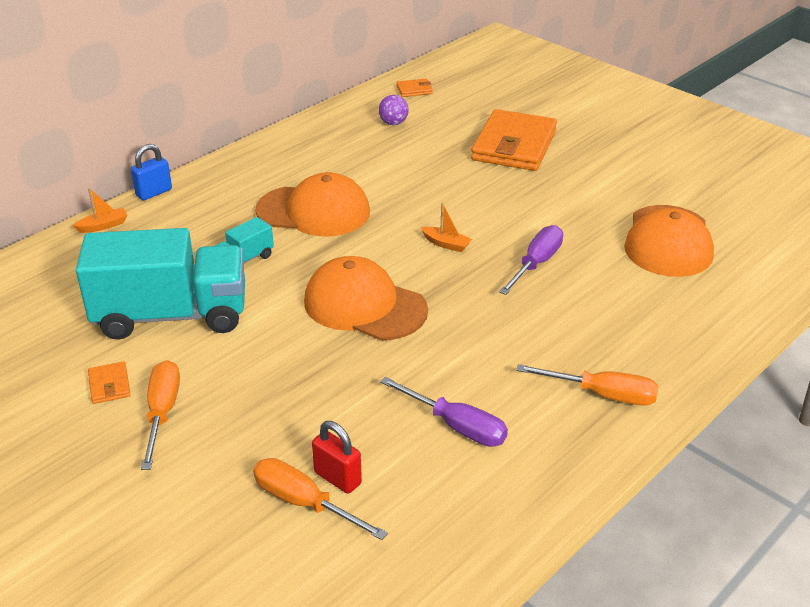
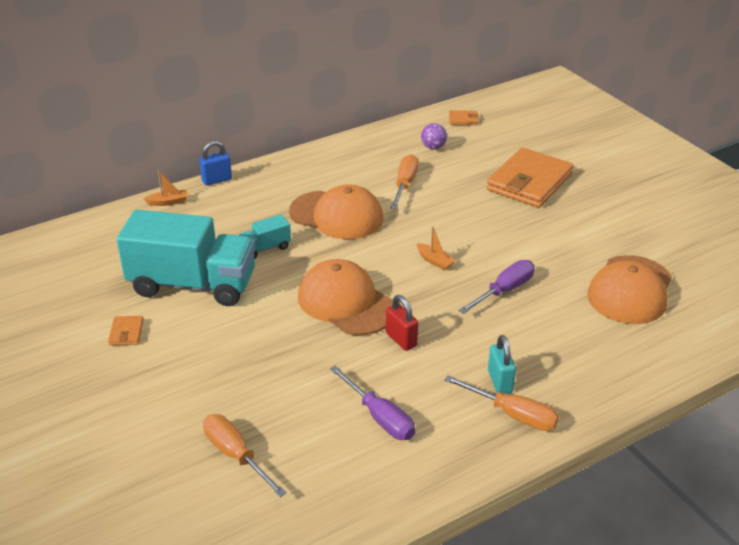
camera: 15 degrees right, 0 degrees up
(162, 412) = (157, 362): orange screwdriver -> orange screwdriver (405, 184)
(337, 478) = (269, 440): red padlock -> red padlock (401, 339)
(573, 362) = (500, 381): none -> turquoise padlock

